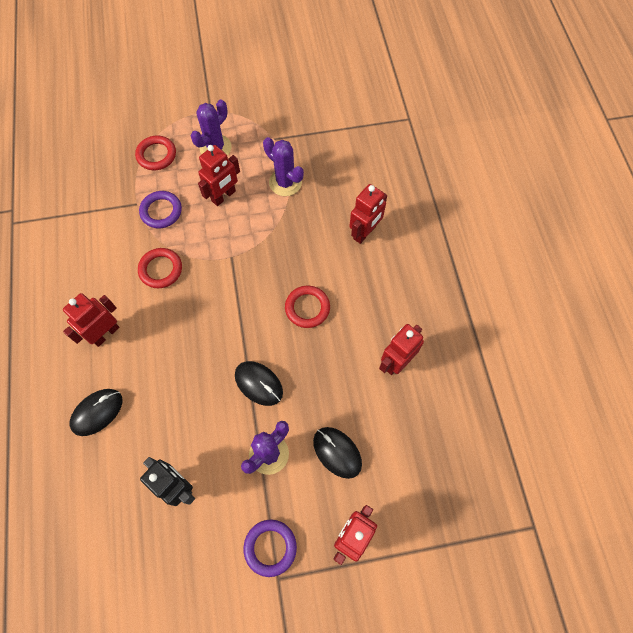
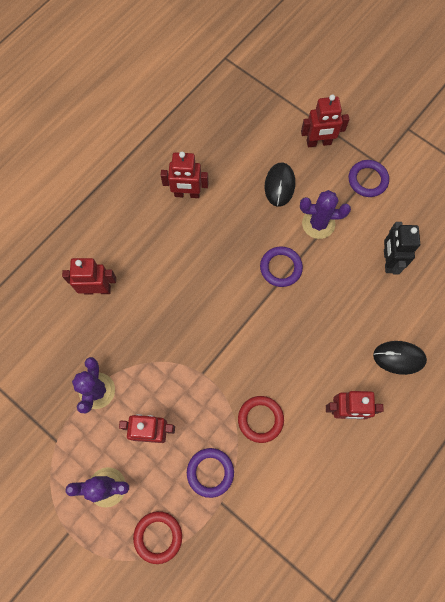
camera: 130 degrees left, 5 degrees up
(258, 384) = (280, 268): black mouse -> purple ring
(307, 308) = (197, 281): red ring -> none

